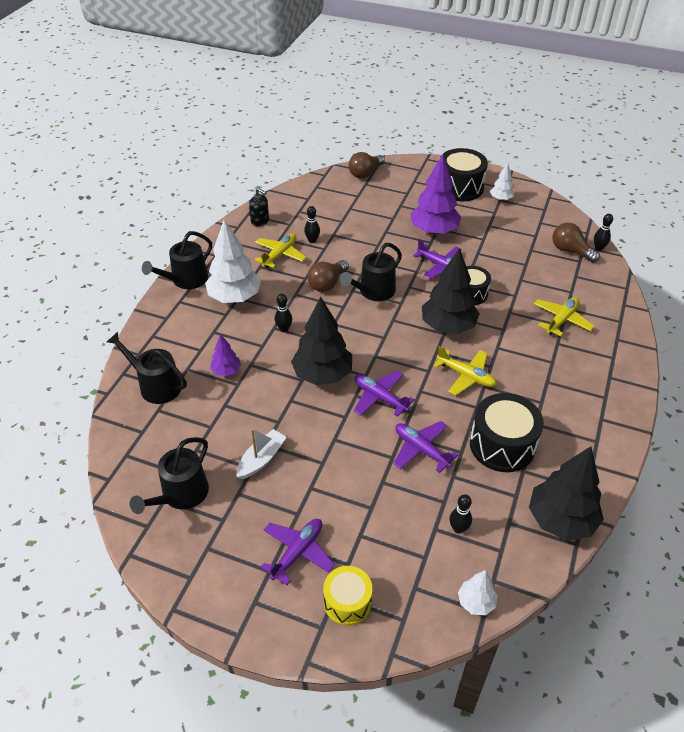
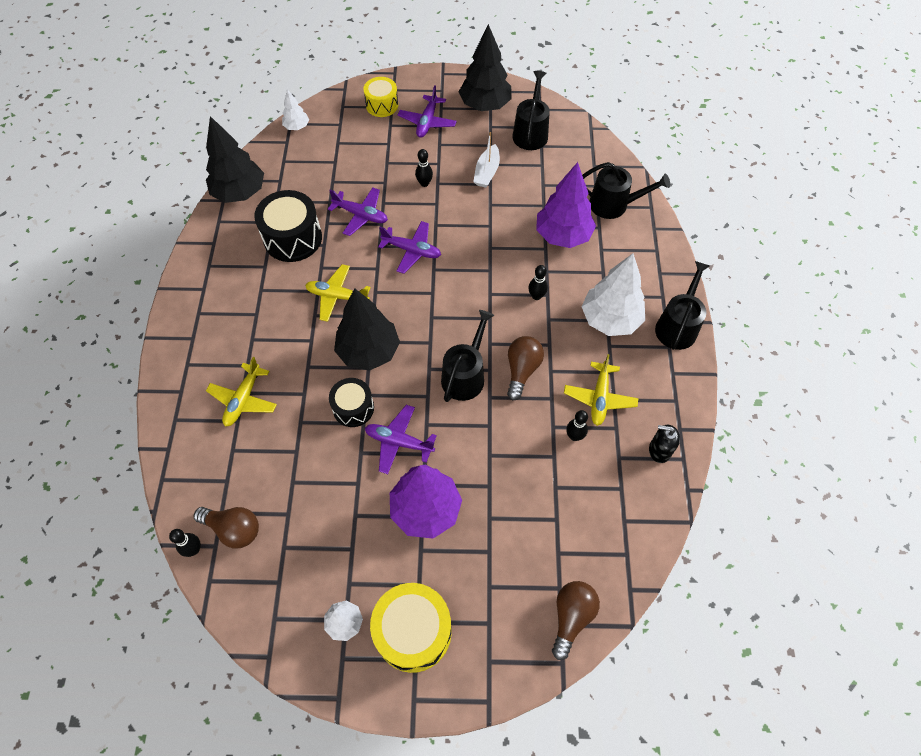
camera: 160 degrees right, 15 degrees up
(226, 371) = (563, 235): purple tree -> purple tree, size x1.98
(322, 375) = (473, 258): black tree -> black tree (485, 105)
(458, 528) = (317, 166): black bowling pin -> black bowling pin (424, 183)
(460, 187) = (413, 631): black drum -> yellow drum

